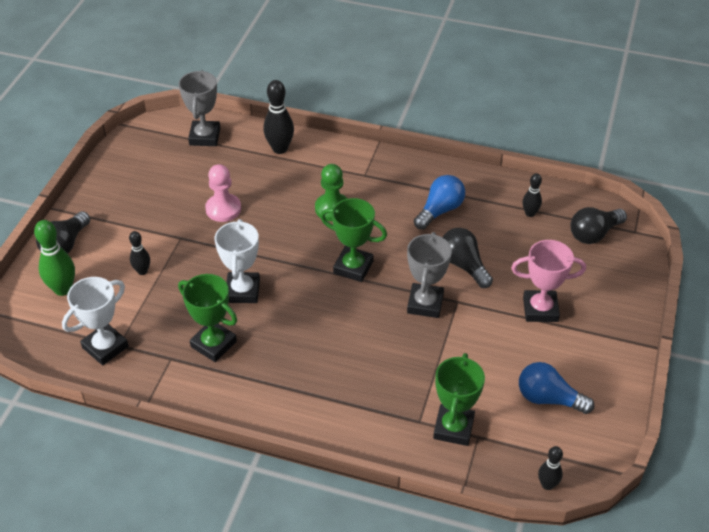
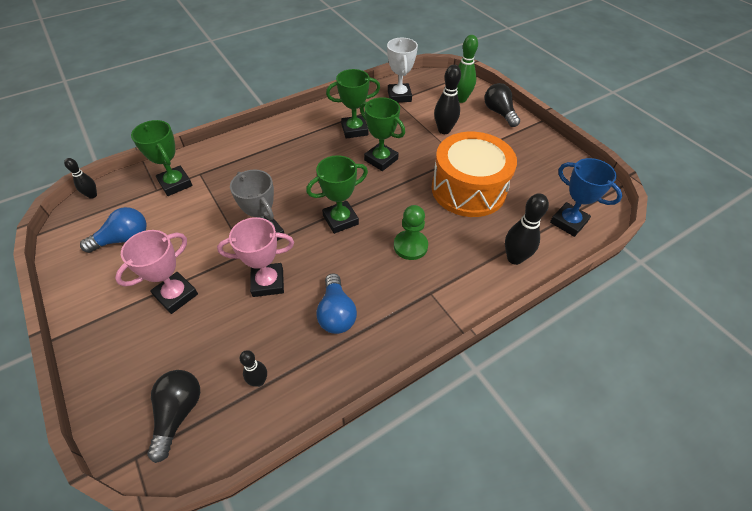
camera: 130 degrees right, 5 degrees up
(142, 271) = (444, 130): black bowling pin -> black bowling pin, size x1.68
(205, 137) = (568, 222): grey trophy -> blue trophy
(223, 209) = (468, 189): pink pawn -> orange drum
(242, 291) = (381, 159): white trophy -> green trophy
(464, 265) = (268, 282): black light bulb -> pink trophy

